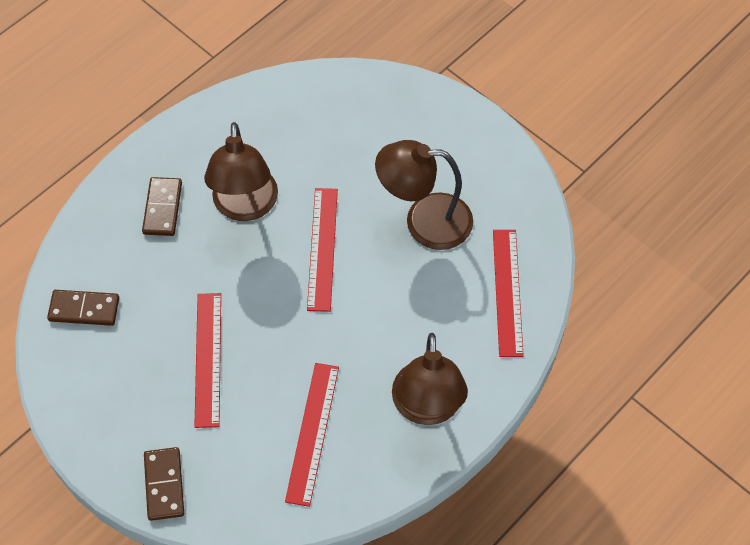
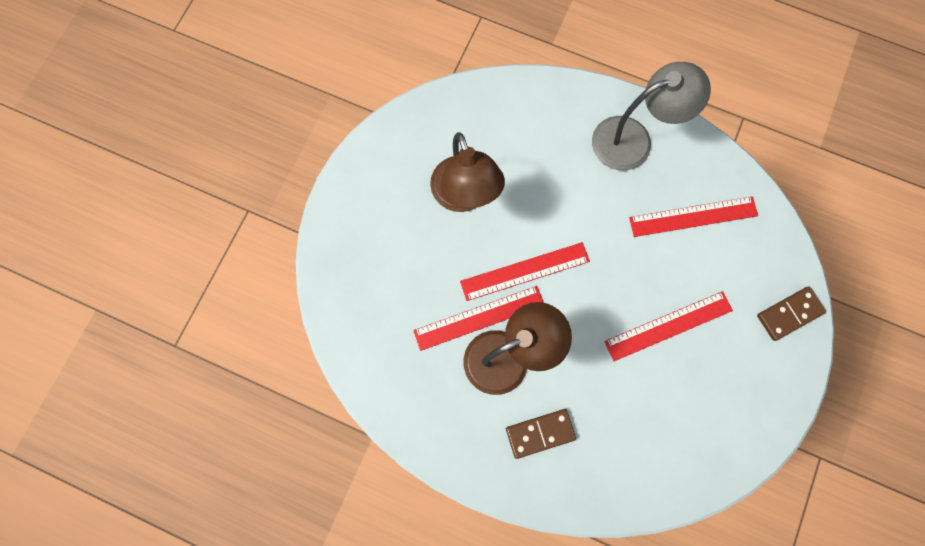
camera: 110 degrees left, 15 degrees up
(84, 309) = (670, 458): brown domino -> none
(427, 408) = (633, 139): brown lamp -> grey lamp
(507, 292) = (506, 111): red ruler -> red ruler (479, 317)

